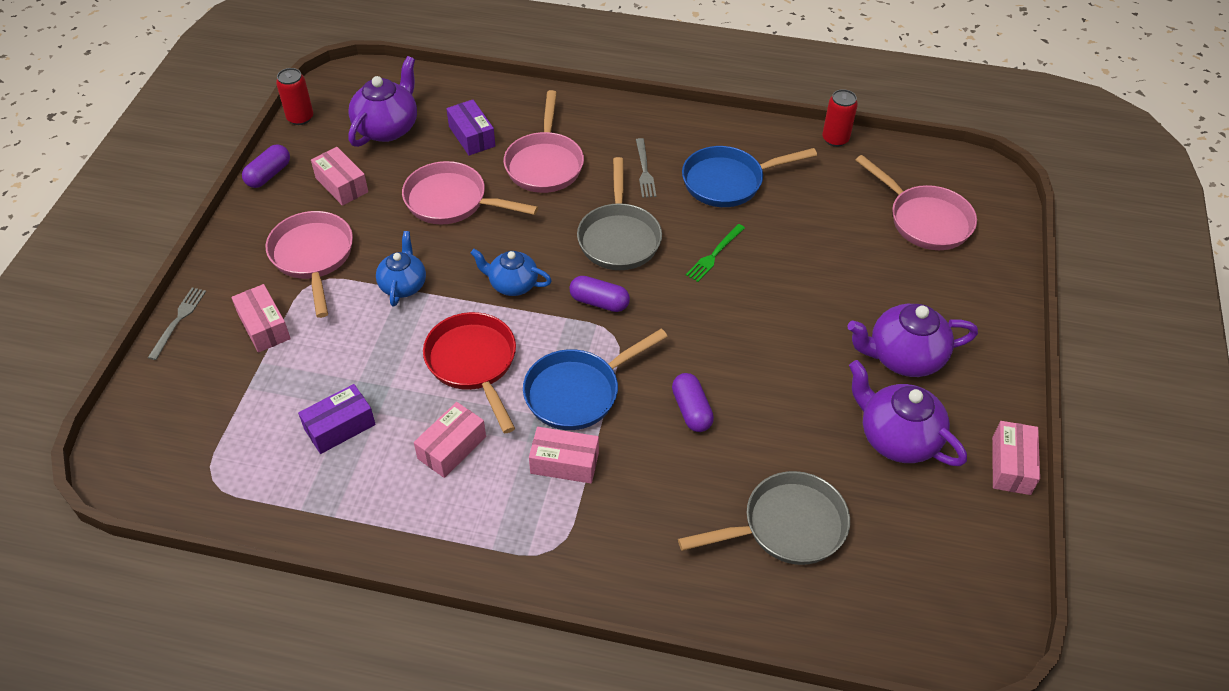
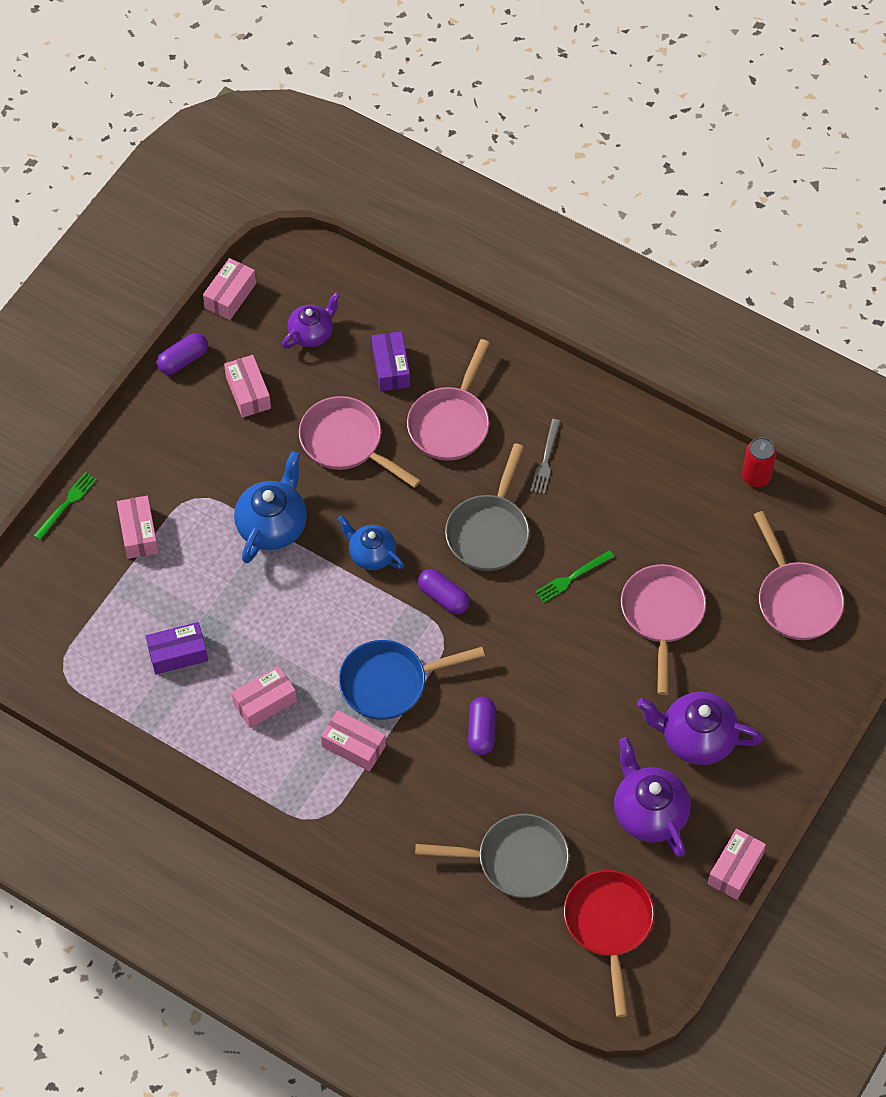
camera: 20 degrees right, 10 degrees up
(178, 320) = (66, 504): grey fork -> green fork
(300, 118) = (230, 296): red can -> pink box
(313, 257) = (200, 470): pink pan -> pink pan (662, 616)
(387, 128) = (311, 333): purple teapot -> purple teapot, size x0.65
(403, 285) = (272, 525): blue teapot -> blue teapot, size x1.53
(473, 364) = (309, 627): red pan -> red pan (609, 925)
(728, 182) = (623, 497): blue pan -> none

